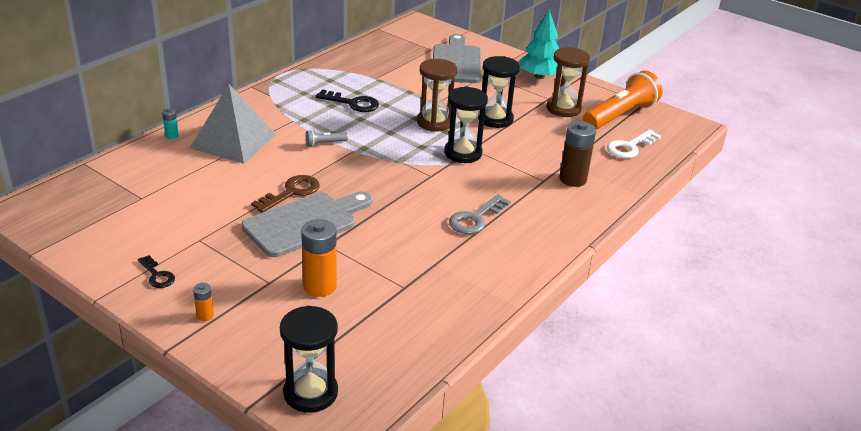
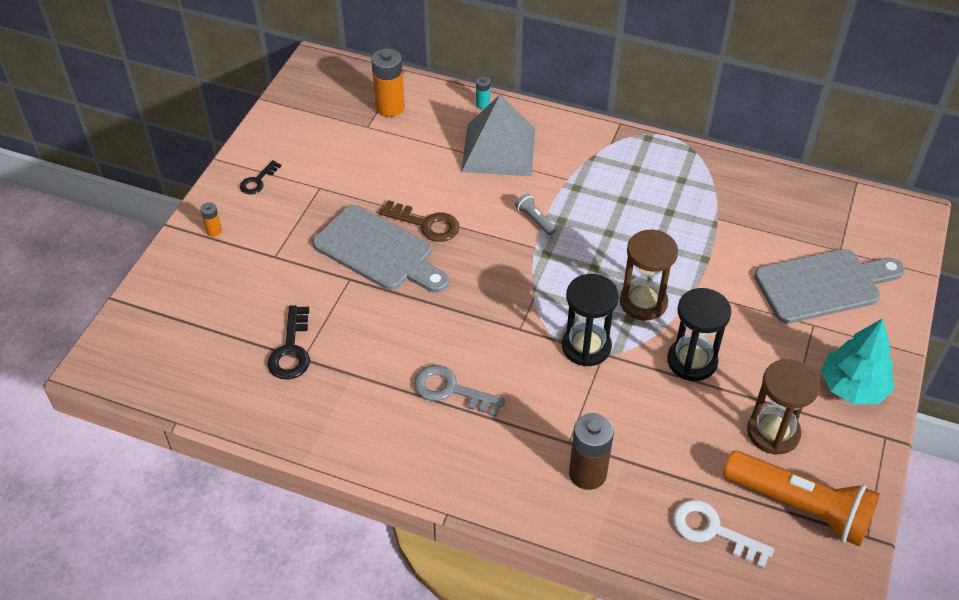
camera: 75 degrees right, 15 degrees up
(310, 392) = (135, 332): black hourglass -> none
(320, 286) = (281, 294): orange battery -> orange battery (390, 107)
(352, 103) = (639, 216): black key -> black key (291, 350)

